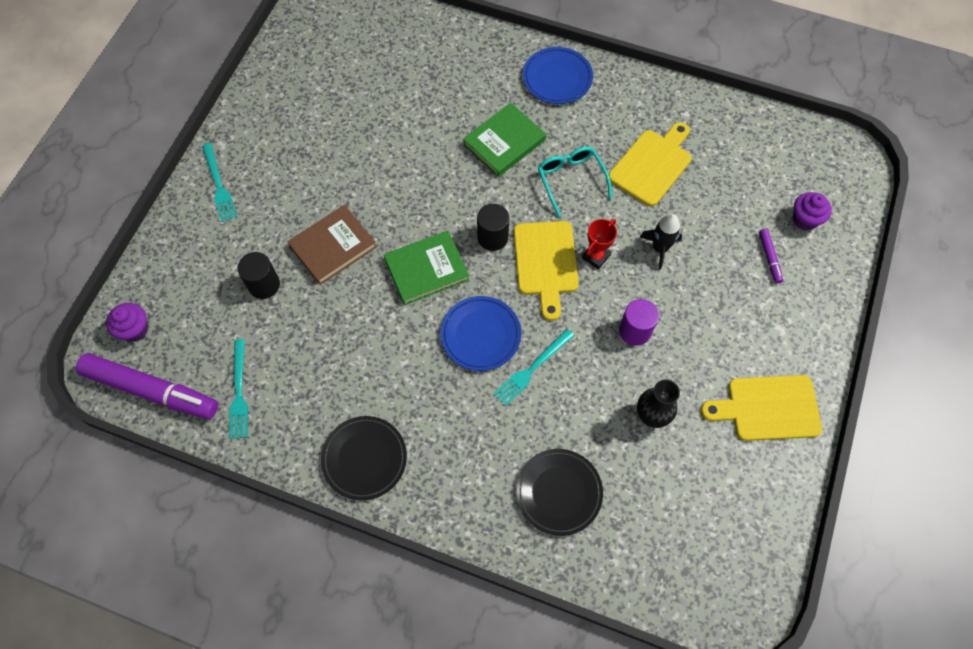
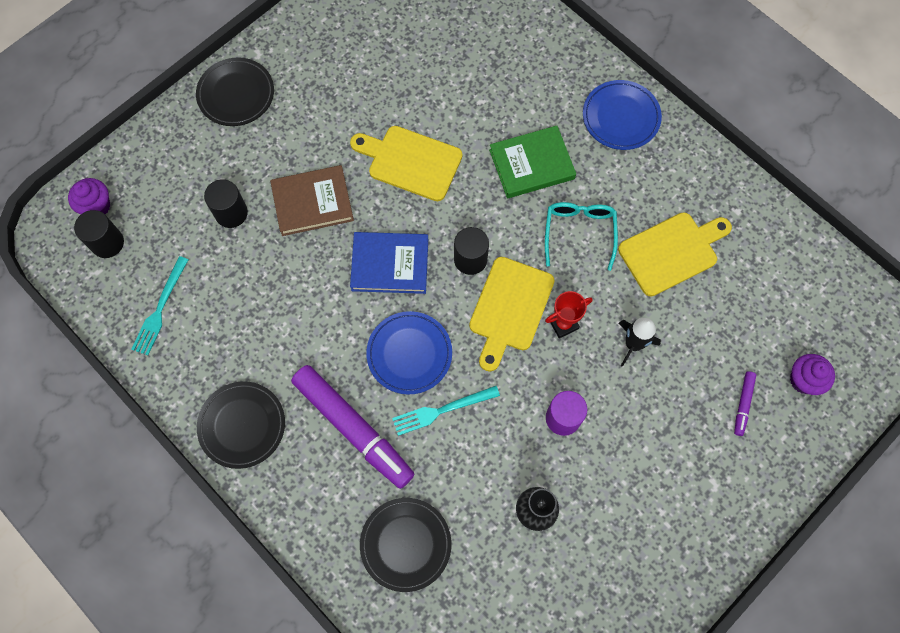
camera: 25 degrees right, 5 degrees up
(151, 390) = (85, 272): purple marker -> purple marker (353, 428)
(161, 357) = (107, 243): none -> black cylinder
(219, 185) = (236, 94): turquoise fork -> black plate
(426, 269) = (390, 264): green book -> blue book
(768, 408) = (657, 559): yellow cutting board -> yellow cutting board (411, 162)

